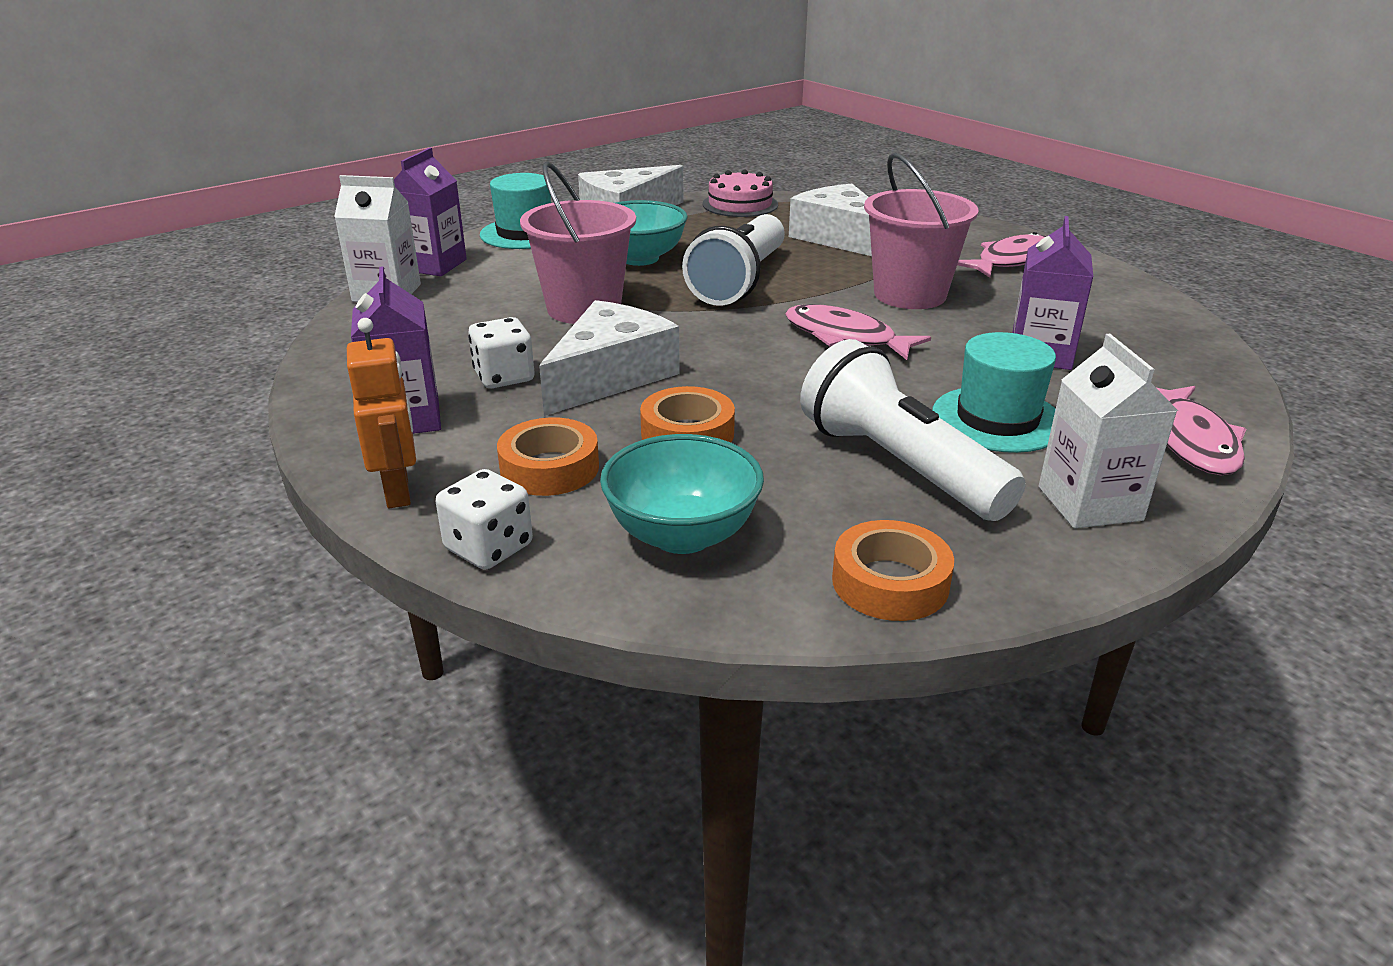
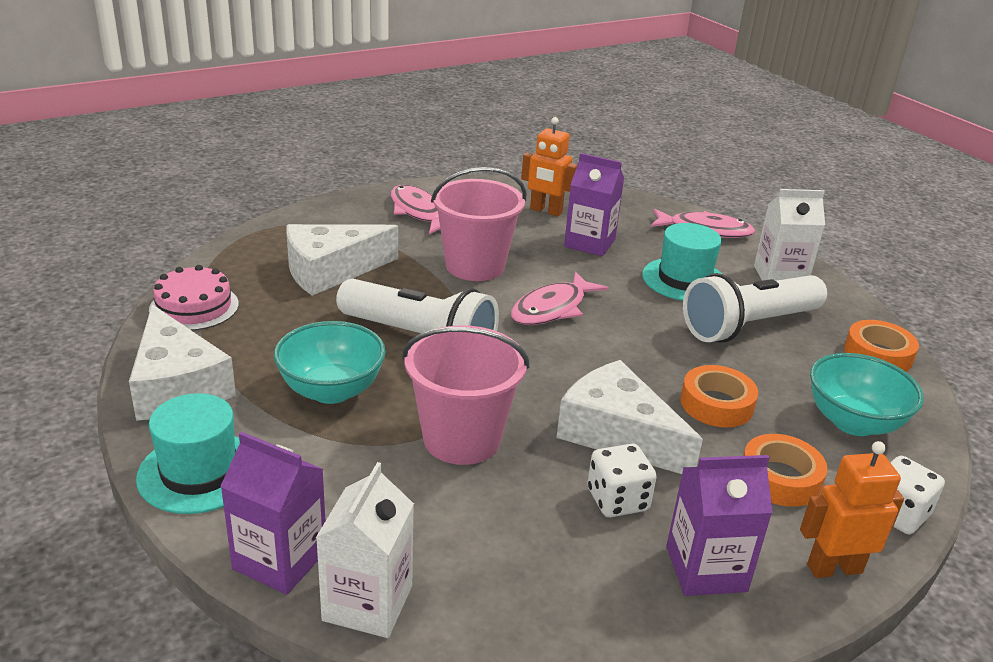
camera: 85 degrees left, 0 degrees up
(1105, 324) = (546, 211): none -> orange robot

